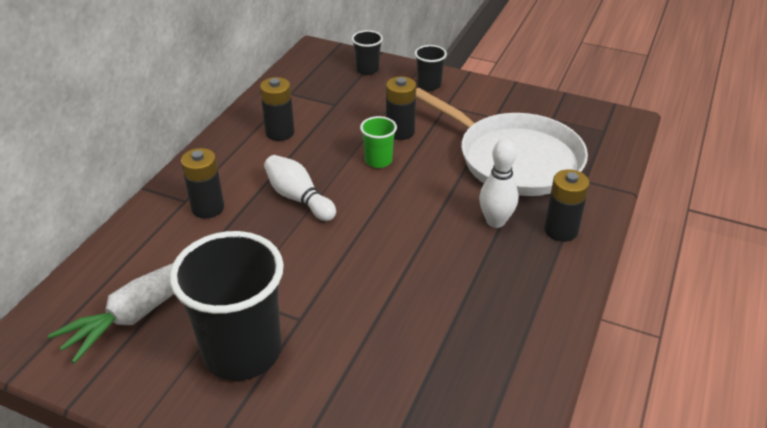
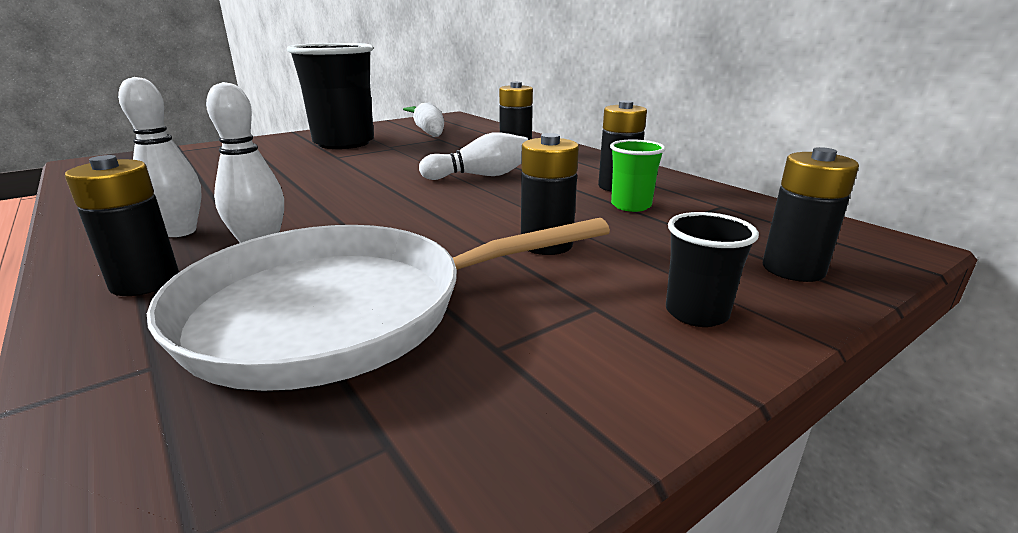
camera: 120 degrees right, 15 degrees down
(367, 69) = (793, 269): black cup -> black battery
(378, 161) = (493, 217): green cup -> green cup (631, 205)
(515, 270) = (180, 232): none -> white bowling pin

